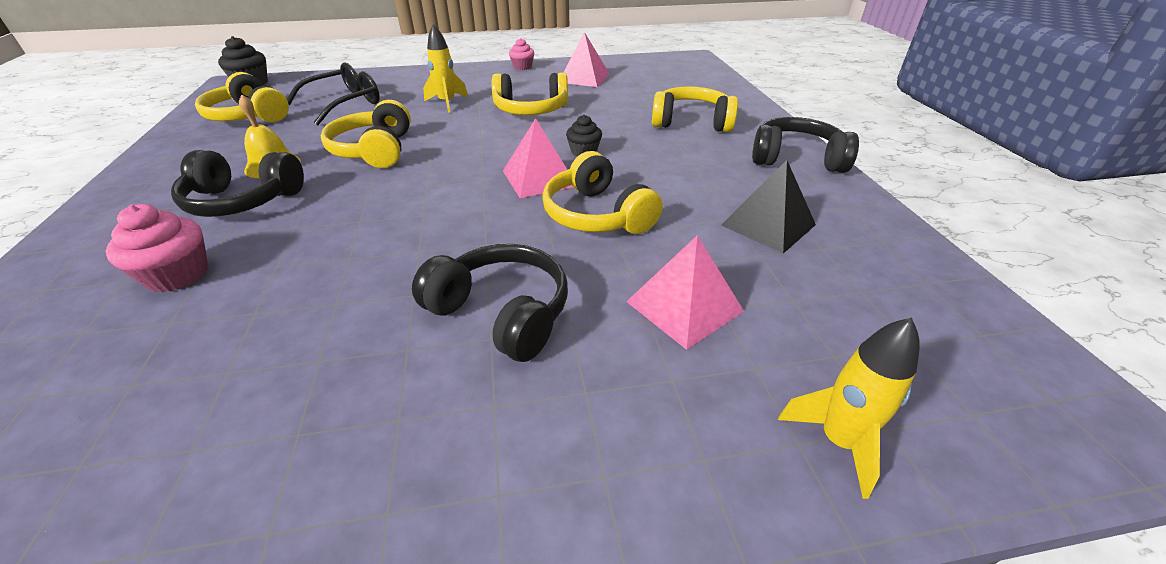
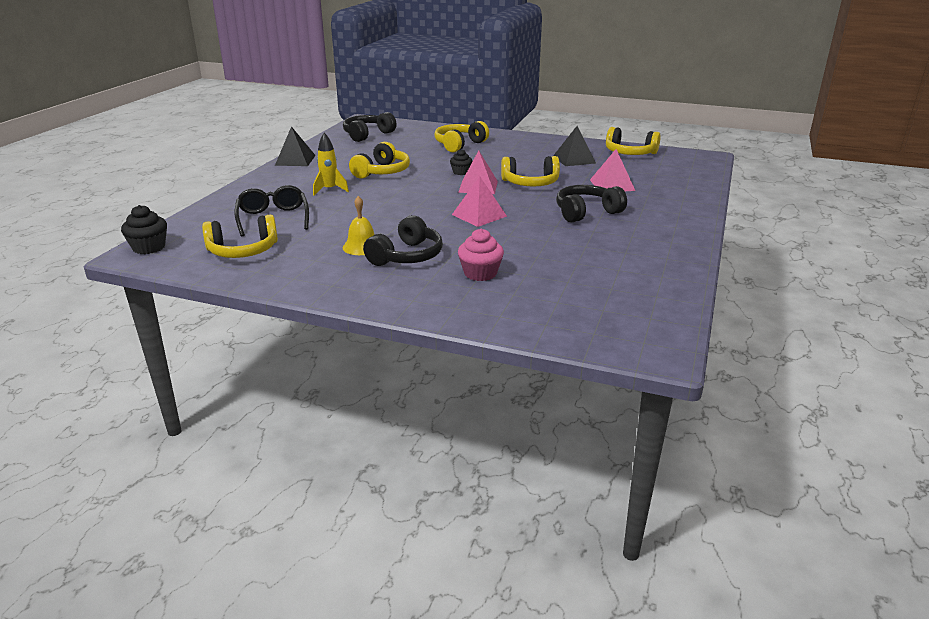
camera: 60 degrees left, 10 degrees down
(374, 150) = (381, 217): yellow headphones -> yellow headphones (629, 153)
(522, 67) = (295, 160): pink cupcake -> black pyramid
(584, 78) = (350, 150): pink pyramid -> pink pyramid (479, 215)
(796, 159) = (527, 139): black headphones -> black headphones (367, 135)
(838, 441) = (689, 184): yellow rocket -> none

